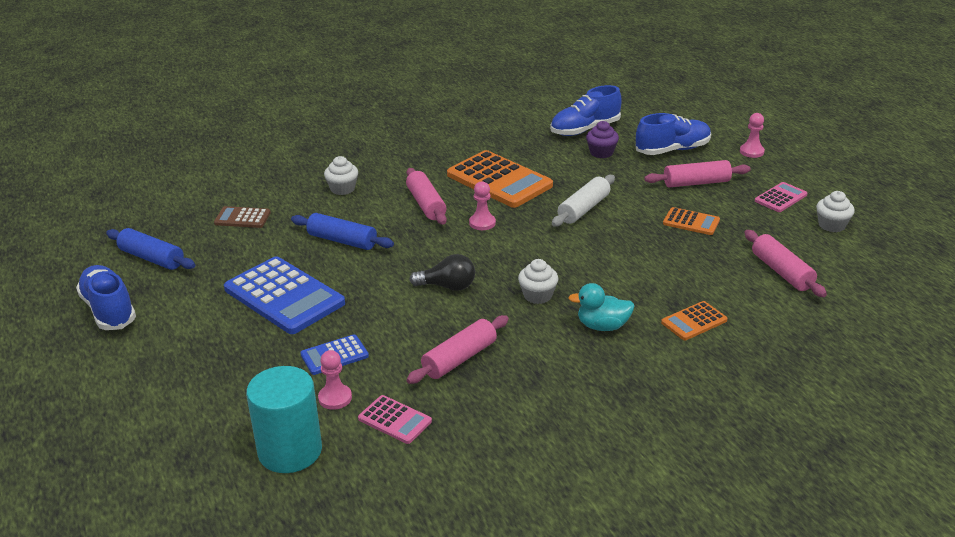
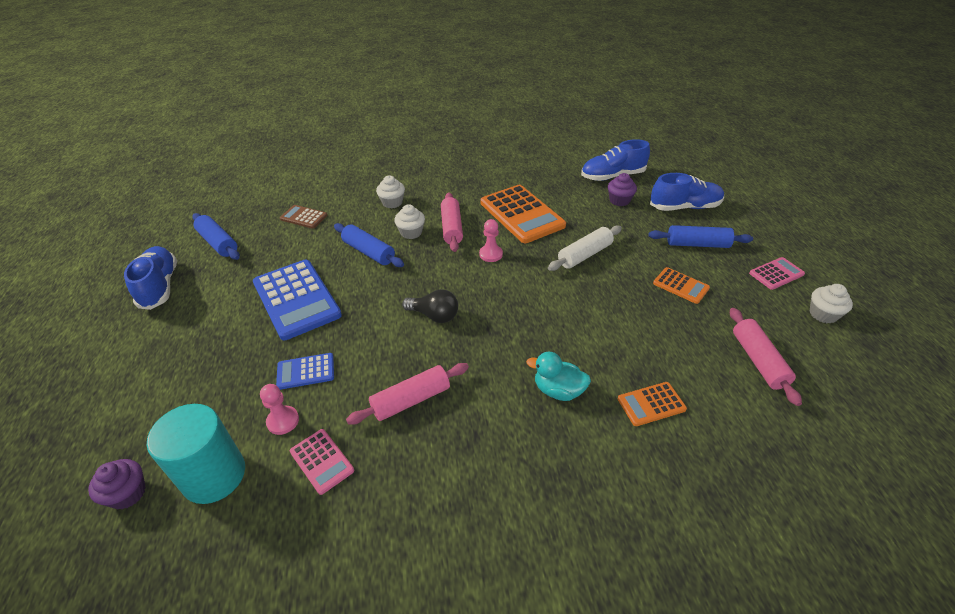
camera: 15 degrees right, 10 degrees up
(207, 481) = (128, 493): none -> purple cupcake
(537, 295) = (510, 341): white cupcake -> white cupcake (411, 232)
(696, 183) = (697, 244): pink rolling pin -> blue rolling pin
(751, 152) = (759, 220): pink pawn -> none

